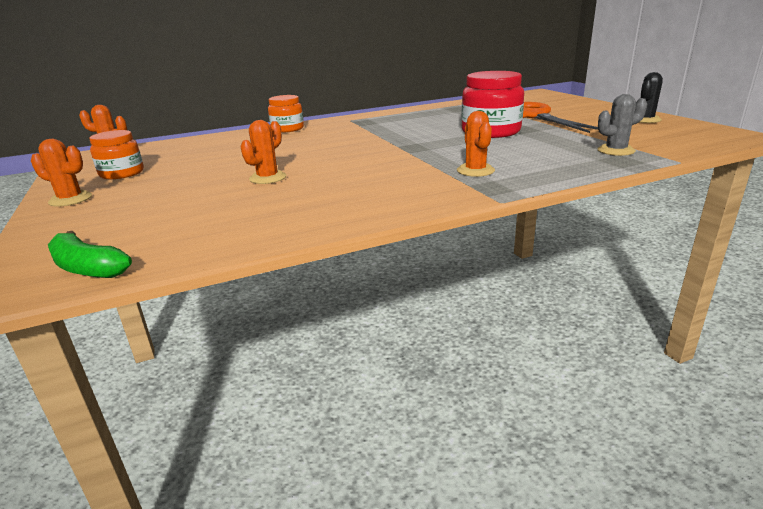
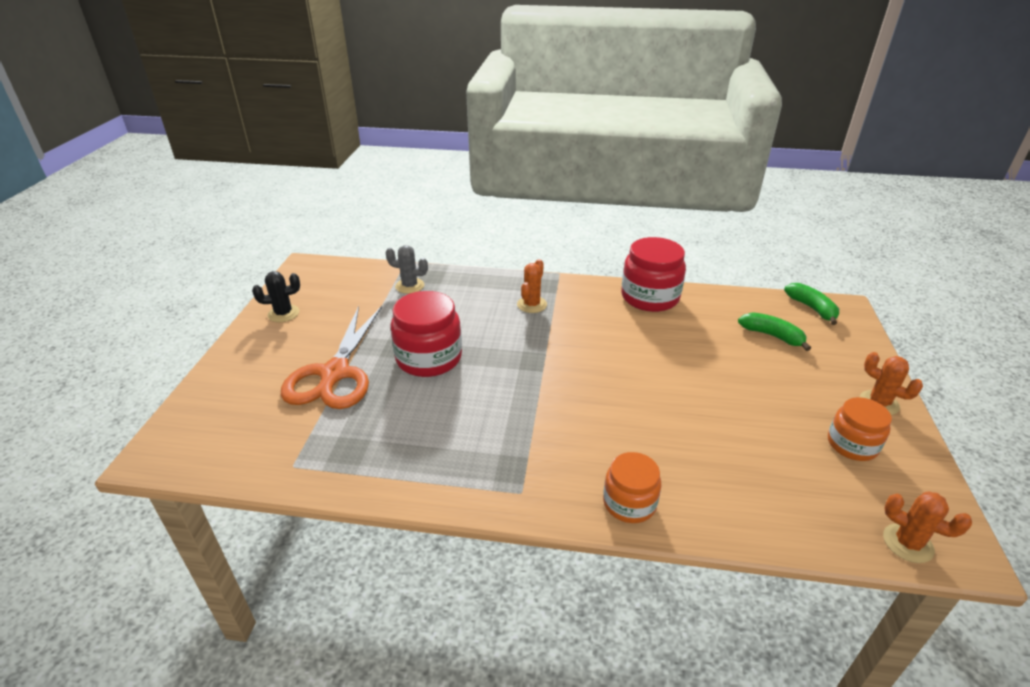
camera: 150 degrees left, 10 degrees up
(172, 219) = (772, 336): none -> green banana
(267, 178) = (693, 363): orange cactus -> none
(351, 212) = (650, 297): none -> red jar

